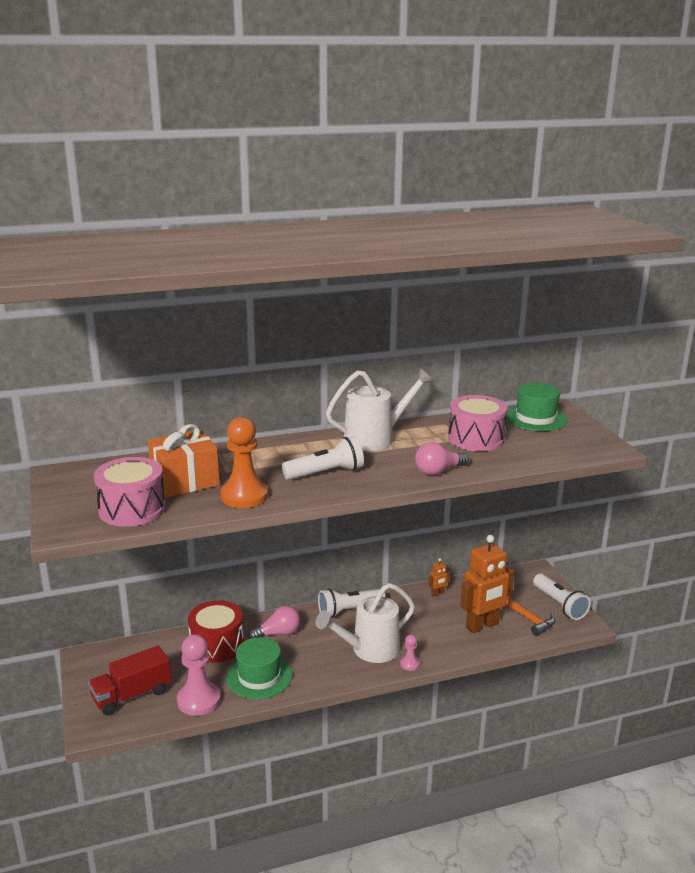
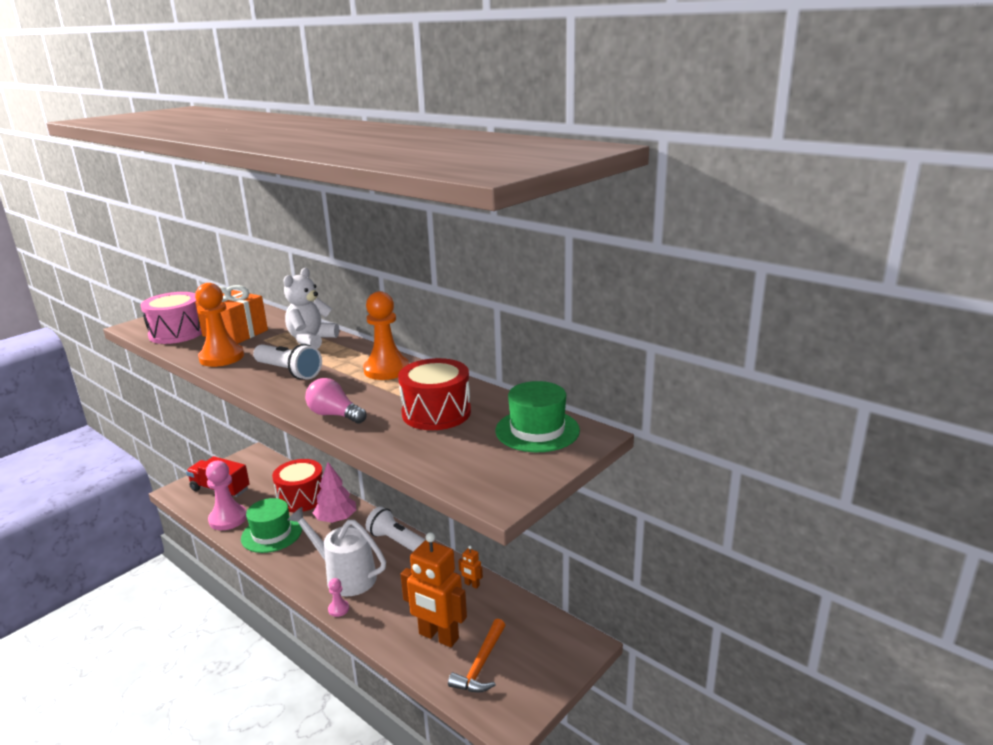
camera: 60 degrees right, 0 degrees up
(264, 452) = (311, 340): none -> white teddy bear
(278, 633) = (336, 519): pink light bulb -> pink tree
(376, 438) = (386, 370): white watering can -> orange pawn
(476, 439) = (436, 413): pink drum -> red drum
(559, 605) = (530, 687): white flashlight -> none

